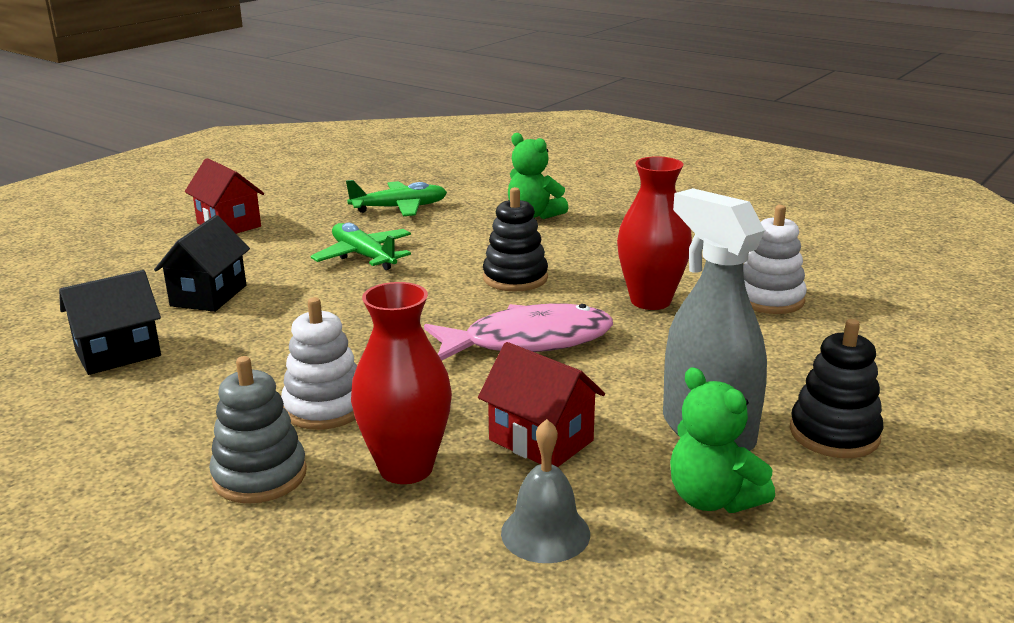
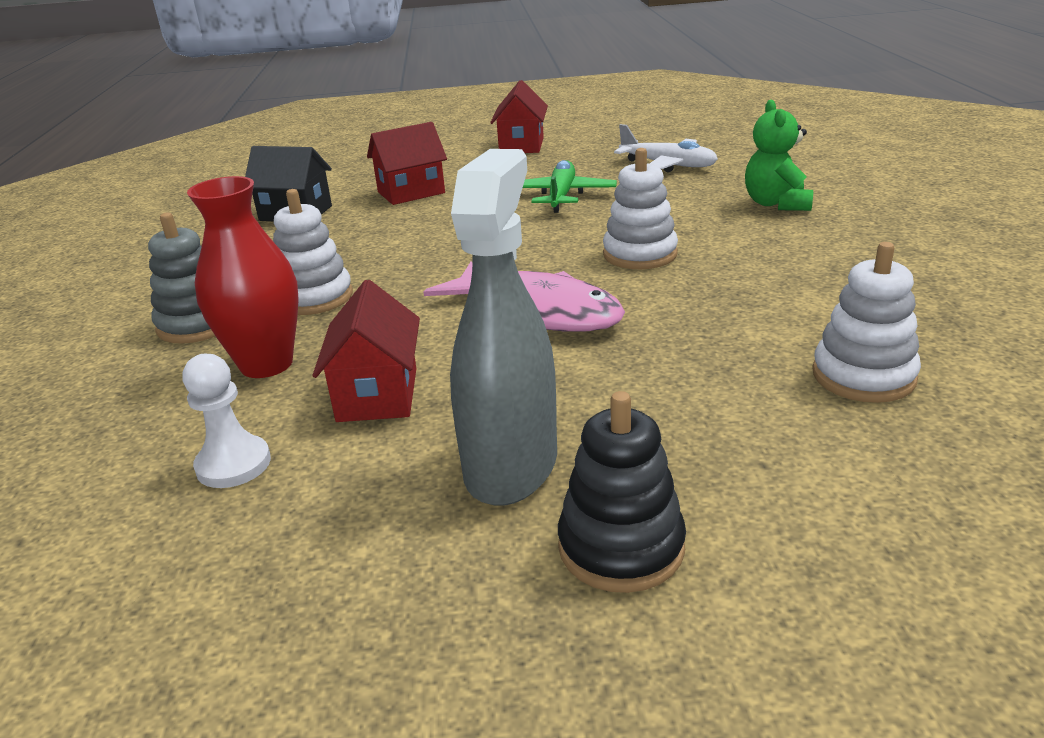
camera: 50 degrees right, 5 degrees up
(209, 295) = (411, 192): black house -> red house
(400, 208) = (668, 165): green plane -> white plane
(515, 278) = (640, 254): black stacking toy -> white stacking toy
(545, 533) = (233, 464): grey bell -> white pawn
(650, 301) = (721, 322): red vase -> none
(712, 499) = (384, 525): green teddy bear -> none

